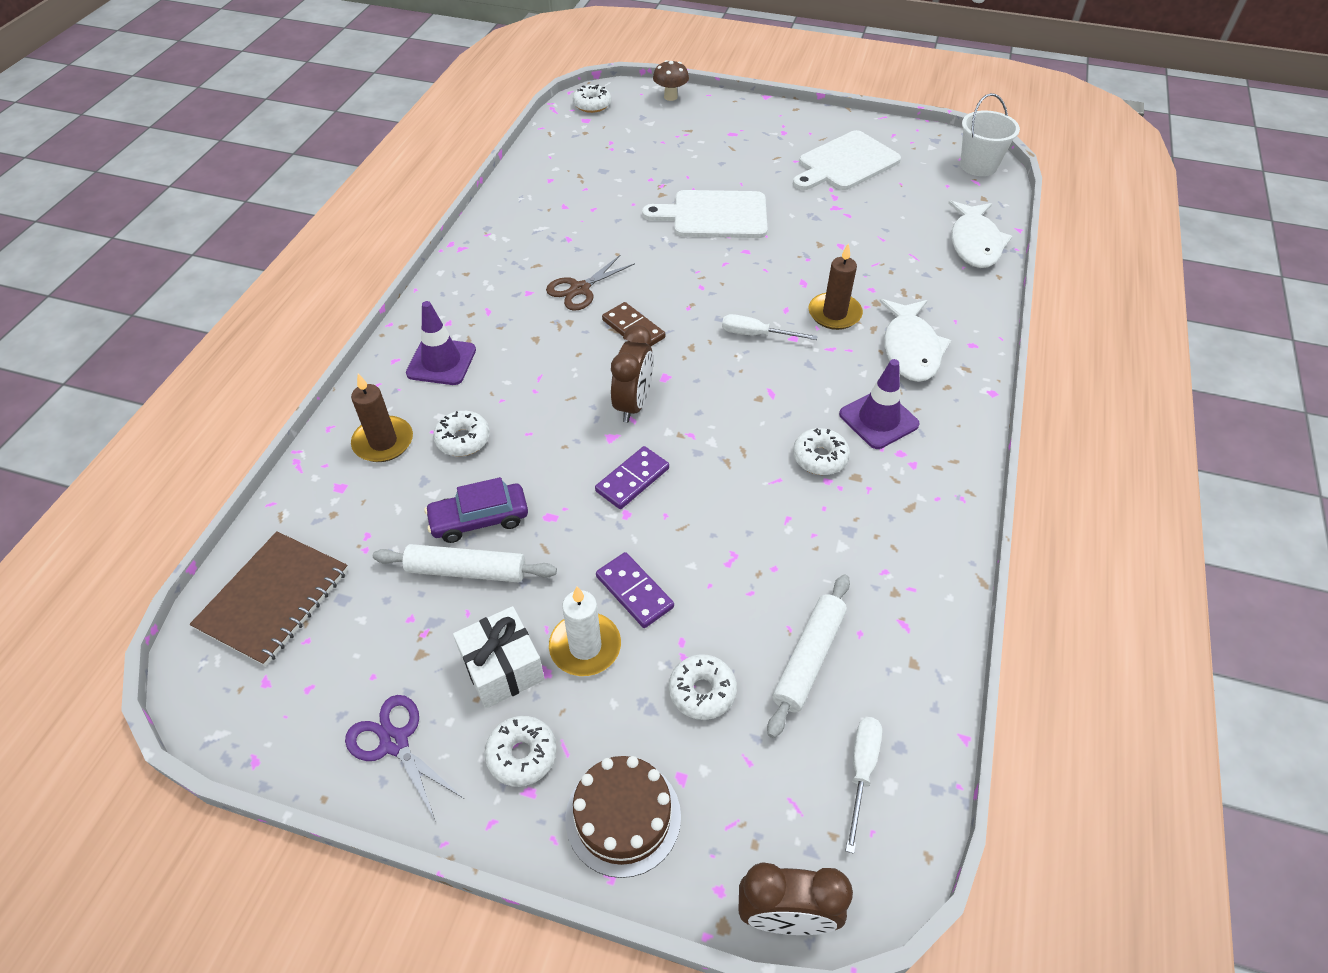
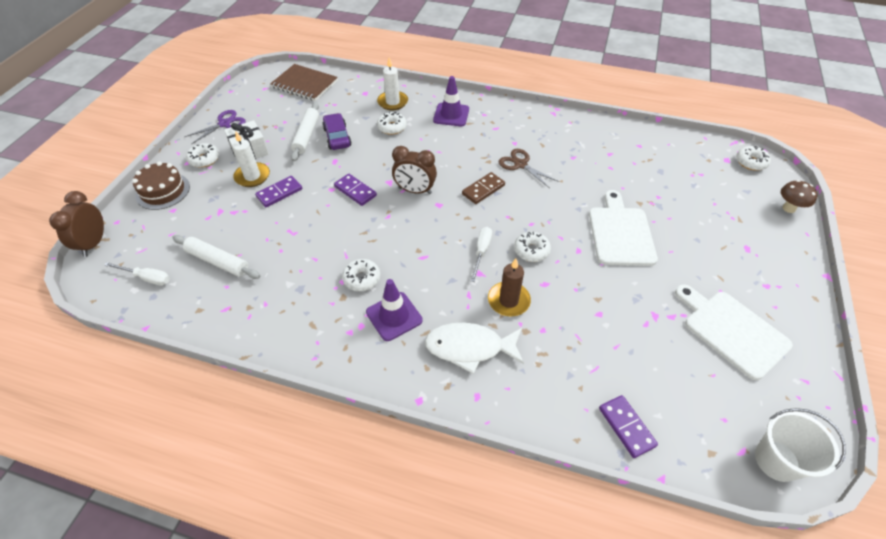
camera: 90 degrees right, 0 degrees up
(383, 442) = (392, 102): brown candle -> white candle
(702, 691) = (213, 218): white donut -> white donut (531, 251)
(974, 243) = (626, 427): white fish -> purple domino

